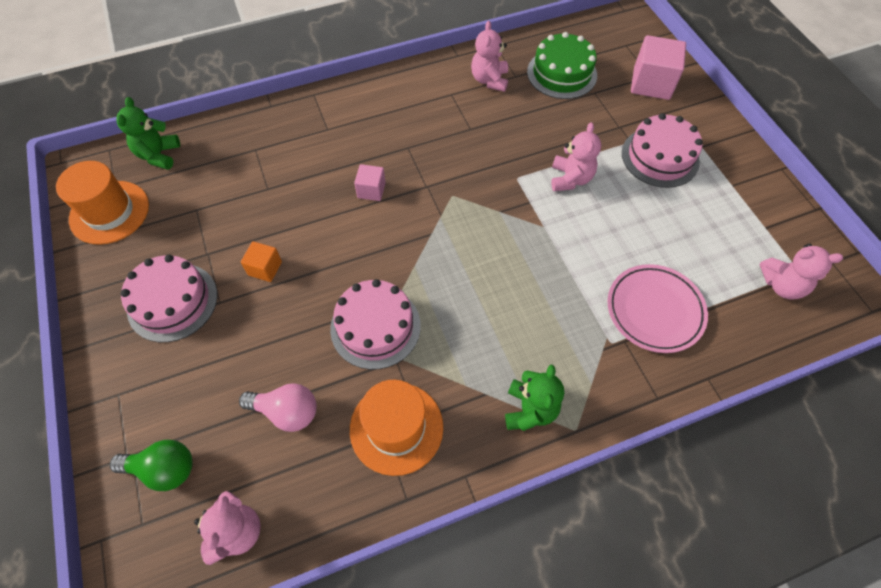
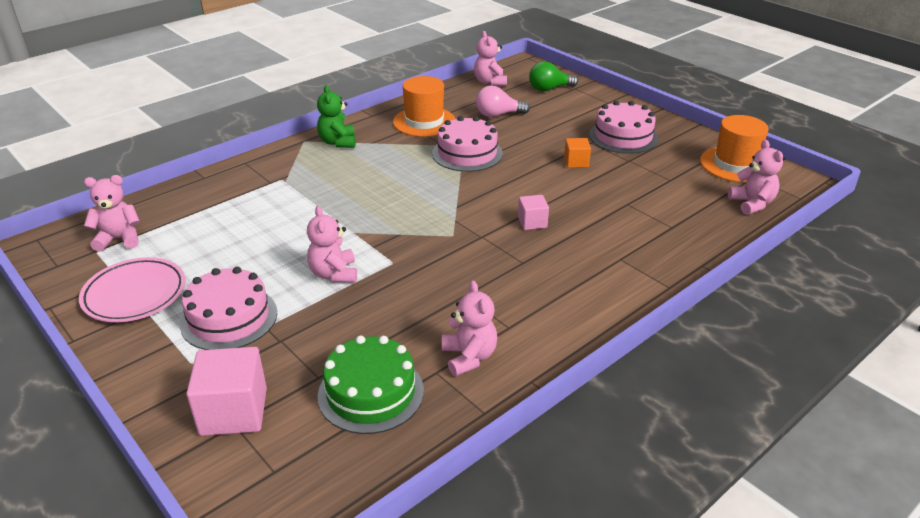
camera: 160 degrees right, 25 degrees down
(159, 155) = (752, 204): green teddy bear -> pink teddy bear
(654, 310) = (244, 202): pink plate -> pink plate (135, 294)

